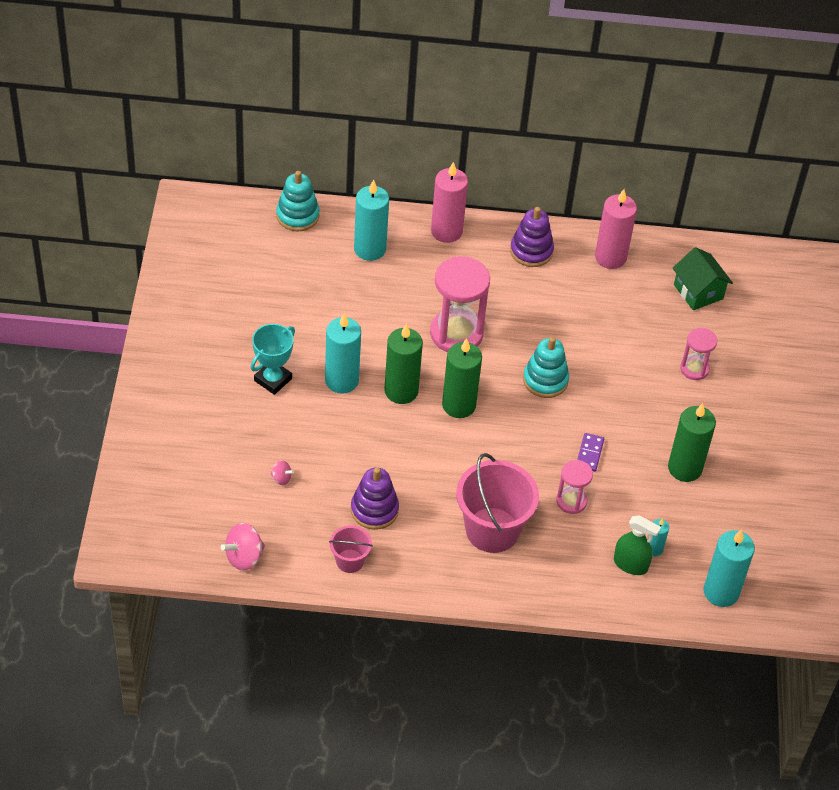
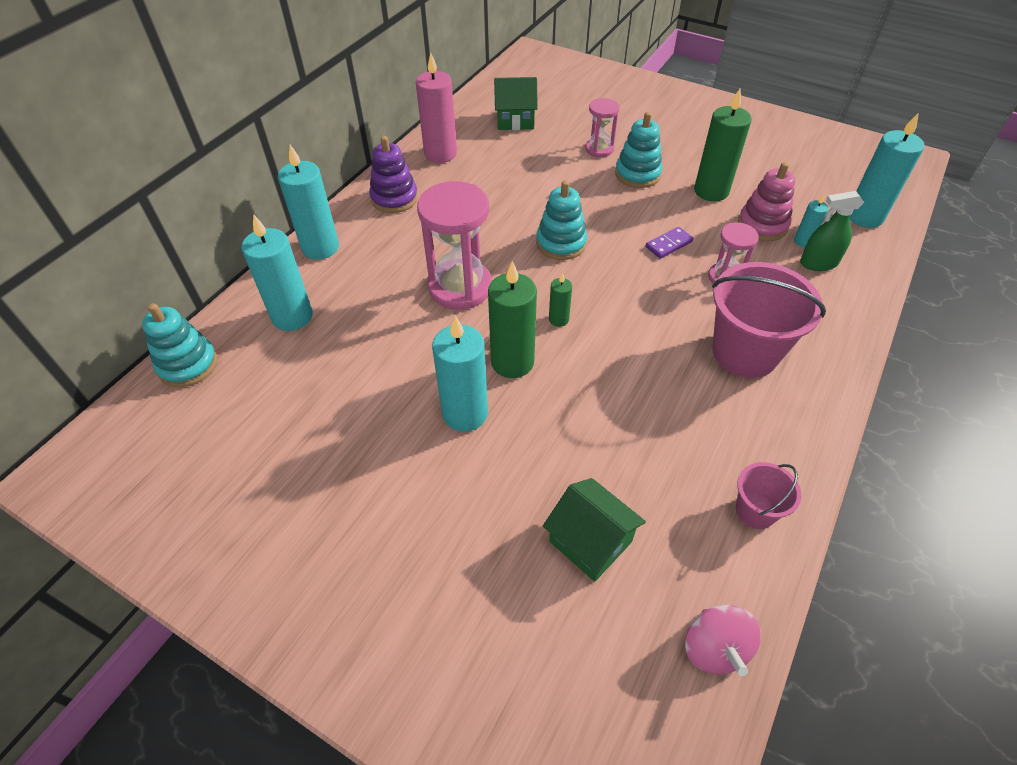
camera: 60 degrees left, 0 degrees up
(273, 379) = (421, 488): turquoise trophy -> none
(281, 478) = (590, 541): pink spinning top -> green house
(374, 510) = (680, 453): purple stacking toy -> none
(446, 231) = (320, 247): pink candle -> turquoise candle
(459, 405) = (558, 319): green candle -> green candle, size x0.49
(589, 453) = (668, 244): purple domino -> purple domino turned 75 degrees counterclockwise
(630, 564) = (818, 263): green spray bottle -> green spray bottle turned 150 degrees counterclockwise
(658, 516) = (762, 225): none -> pink stacking toy
(674, 407) = (637, 174): none -> turquoise stacking toy

